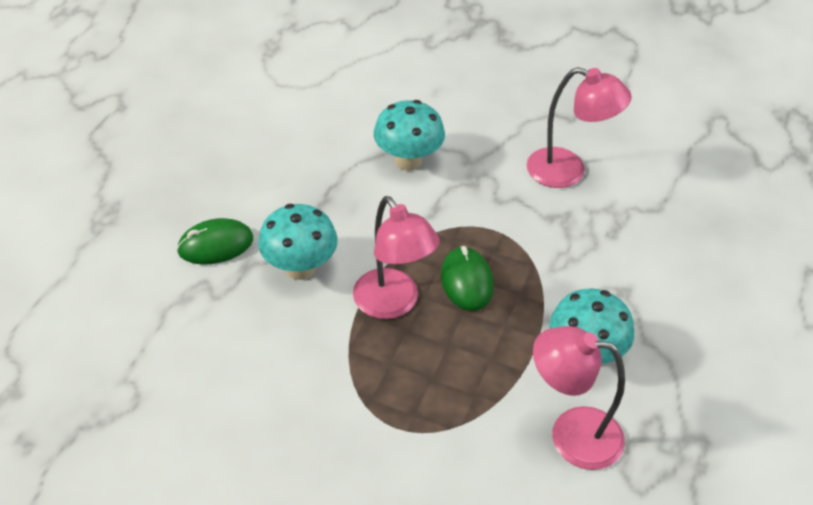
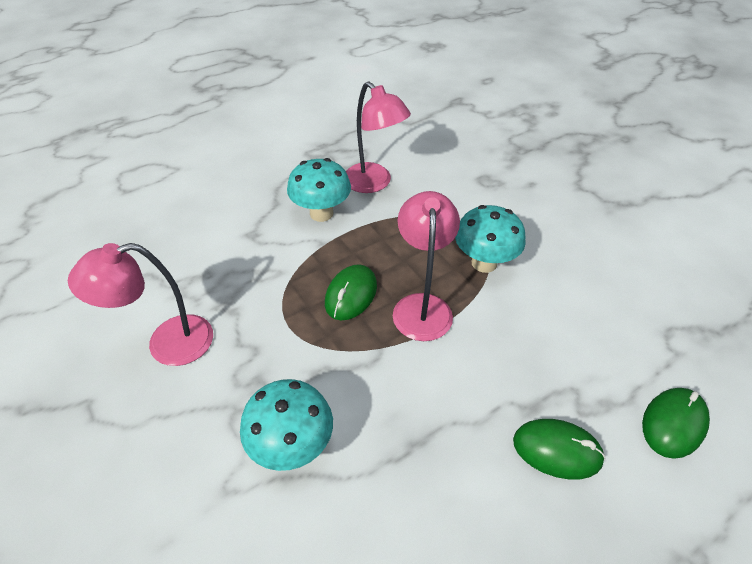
camera: 145 degrees left, 0 degrees up
(122, 309) = (673, 424): none -> green mouse
(300, 268) = (481, 378): turquoise mushroom -> turquoise mushroom (484, 263)
(568, 171) = (167, 344): pink lamp -> pink lamp turned 75 degrees counterclockwise

